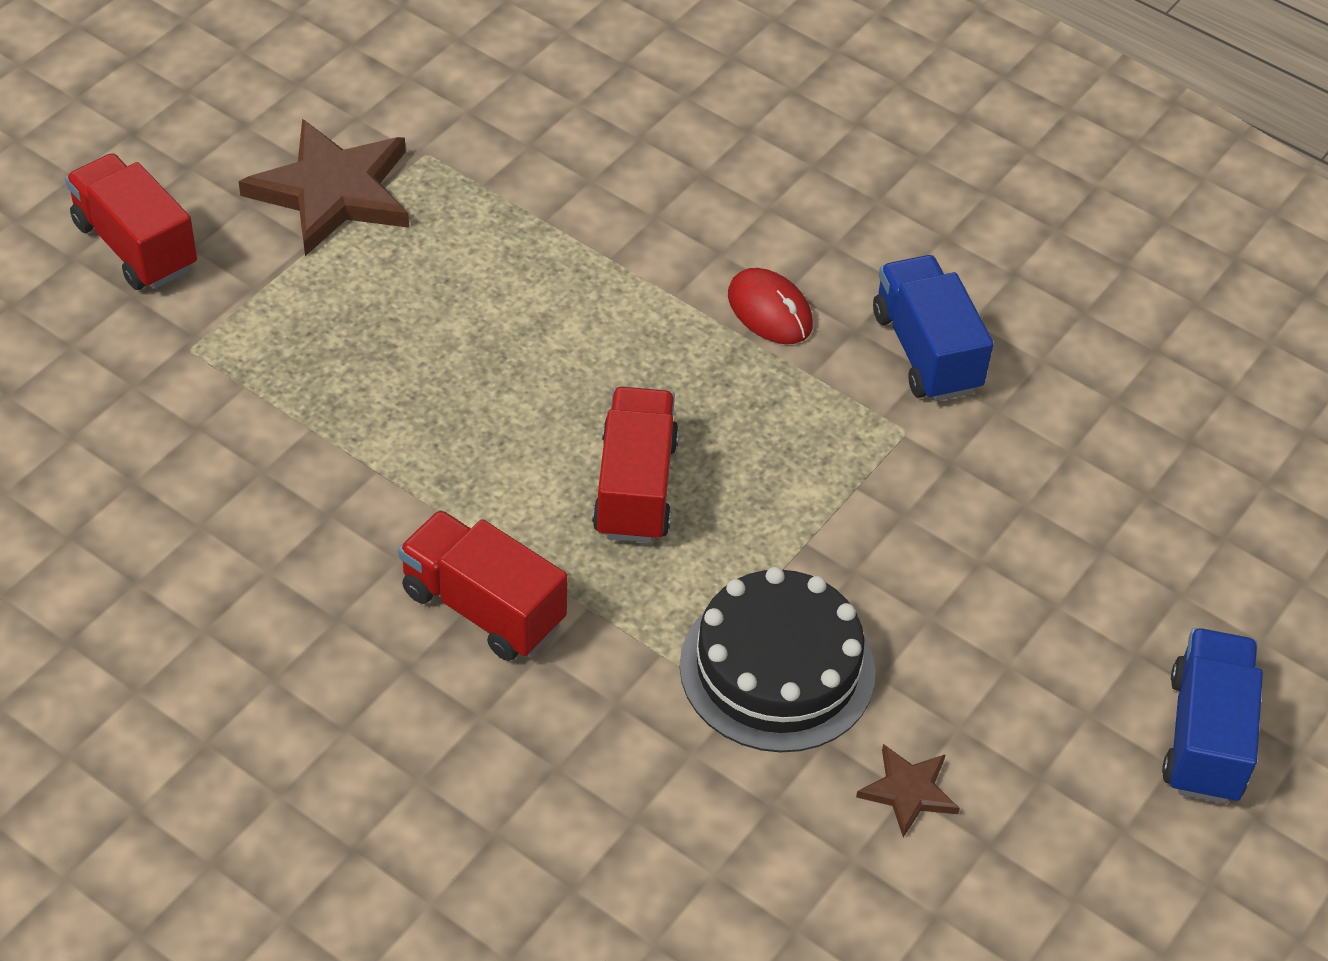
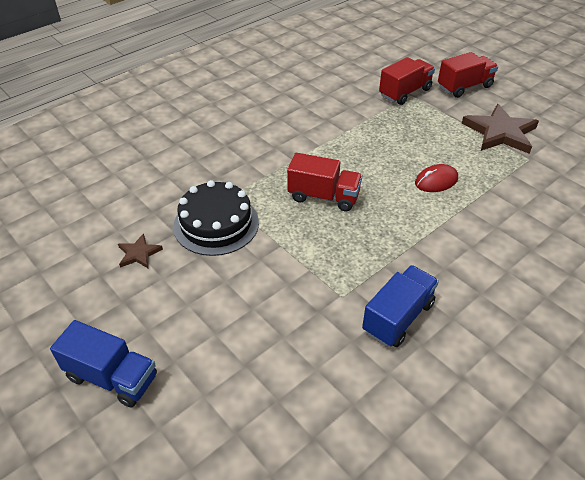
camera: 105 degrees right, 5 degrees down
(483, 607) = (273, 150): red truck -> red truck (405, 92)
(769, 311) = (430, 258): red mouse -> red mouse (436, 181)
(926, 351) = (398, 317): blue truck -> blue truck turned 45 degrees counterclockwise

